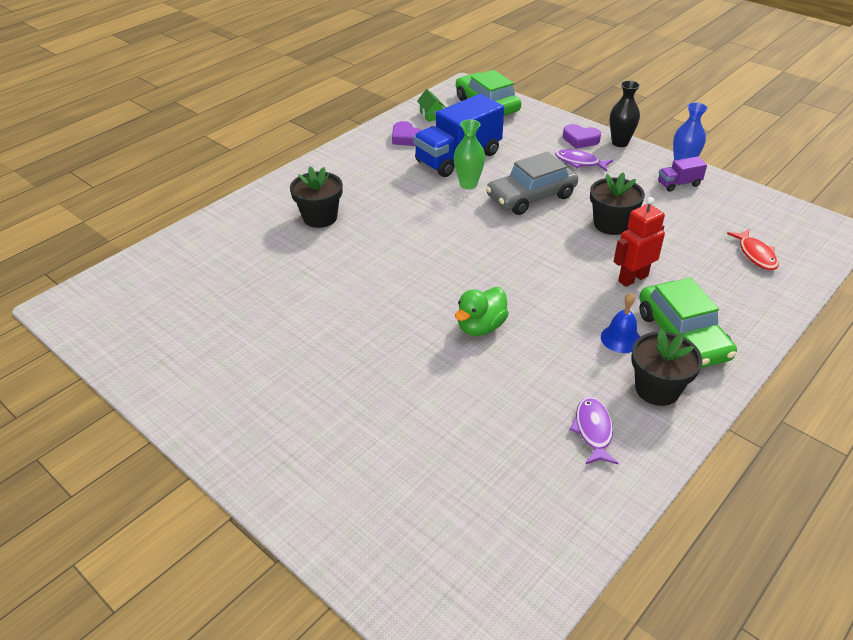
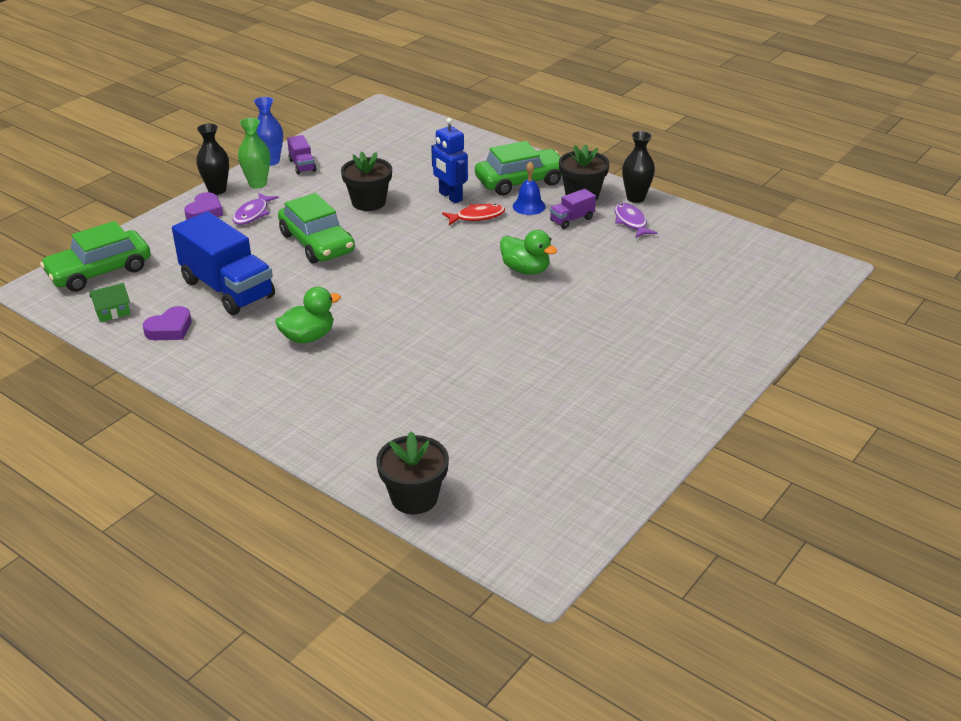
camera: 95 degrees left, 5 degrees down
(320, 217) = (349, 381): black flower pot -> black flower pot (414, 497)
(384, 197) = (308, 337): none -> green duck
(468, 184) = (288, 281): green vase -> green vase (257, 184)
(531, 197) = (317, 243): grey car -> green car
(592, 373) = (571, 220): none -> purple truck
(593, 430) = (631, 222): purple fish -> purple fish turned 75 degrees clockwise
(632, 278) = (450, 197): red robot -> blue robot
(659, 444) = (635, 198): none -> black vase
(755, 255) = (414, 143): red fish -> red fish (477, 217)

